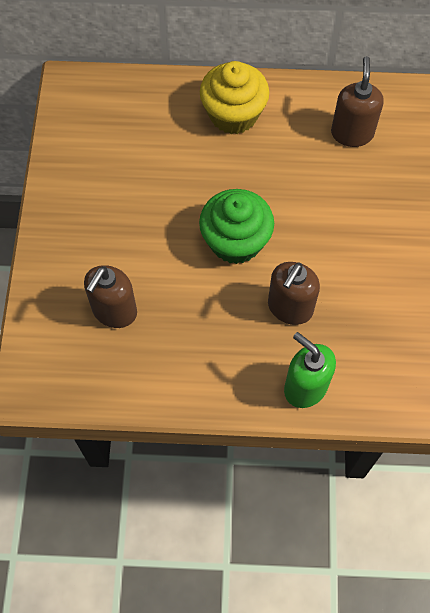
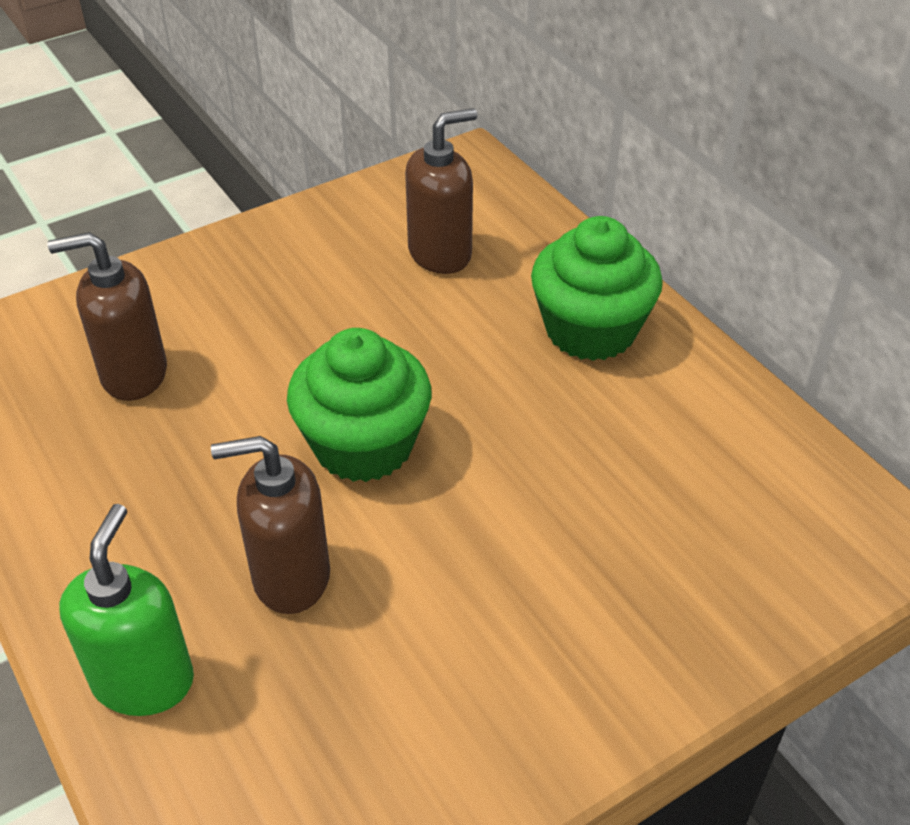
camera: 55 degrees right, 20 degrees down
(233, 114) = (590, 330): yellow cupcake -> green cupcake
(352, 133) = (712, 486): brown soap dispenser -> brown soap dispenser (440, 253)

